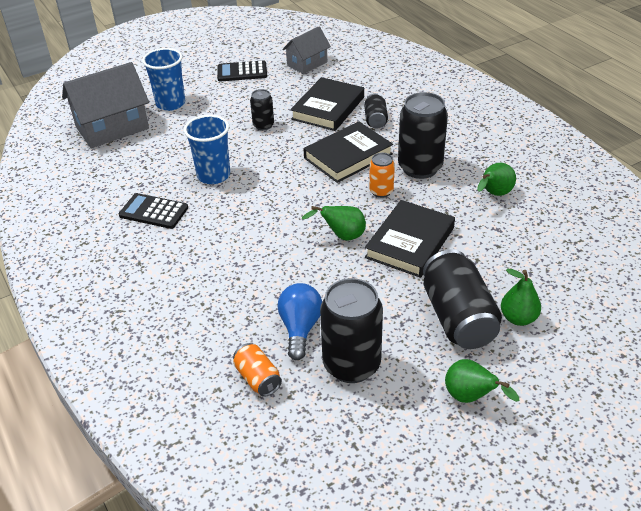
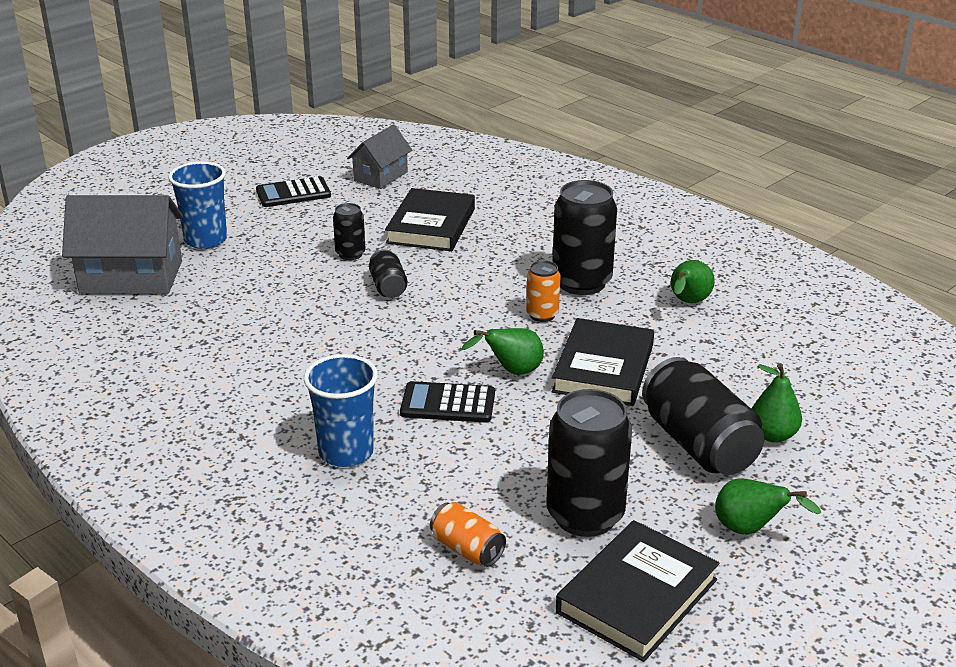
camera: 15 degrees left, 10 degrees down
(112, 128) = (131, 277): grey house -> grey house turned 45 degrees clockwise
(153, 212) = (237, 372): black calculator -> black calculator (448, 404)
(213, 175) = (305, 320): blue cup -> blue cup (346, 452)
(300, 328) = (500, 484): blue light bulb -> none
(348, 156) = (481, 279): black book -> black book (637, 596)
(375, 120) = (501, 233): black can -> black can (388, 287)

